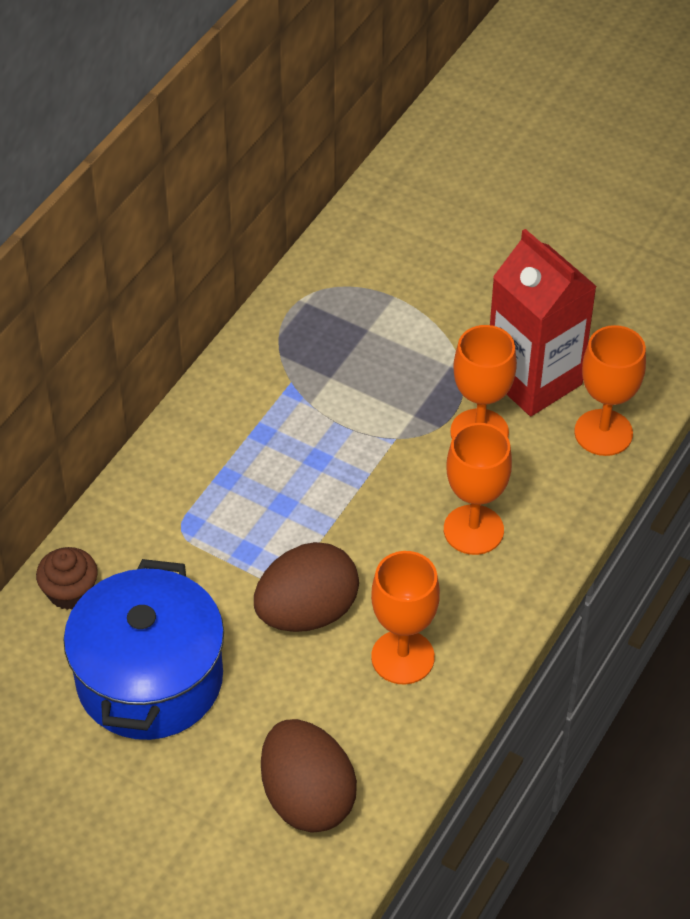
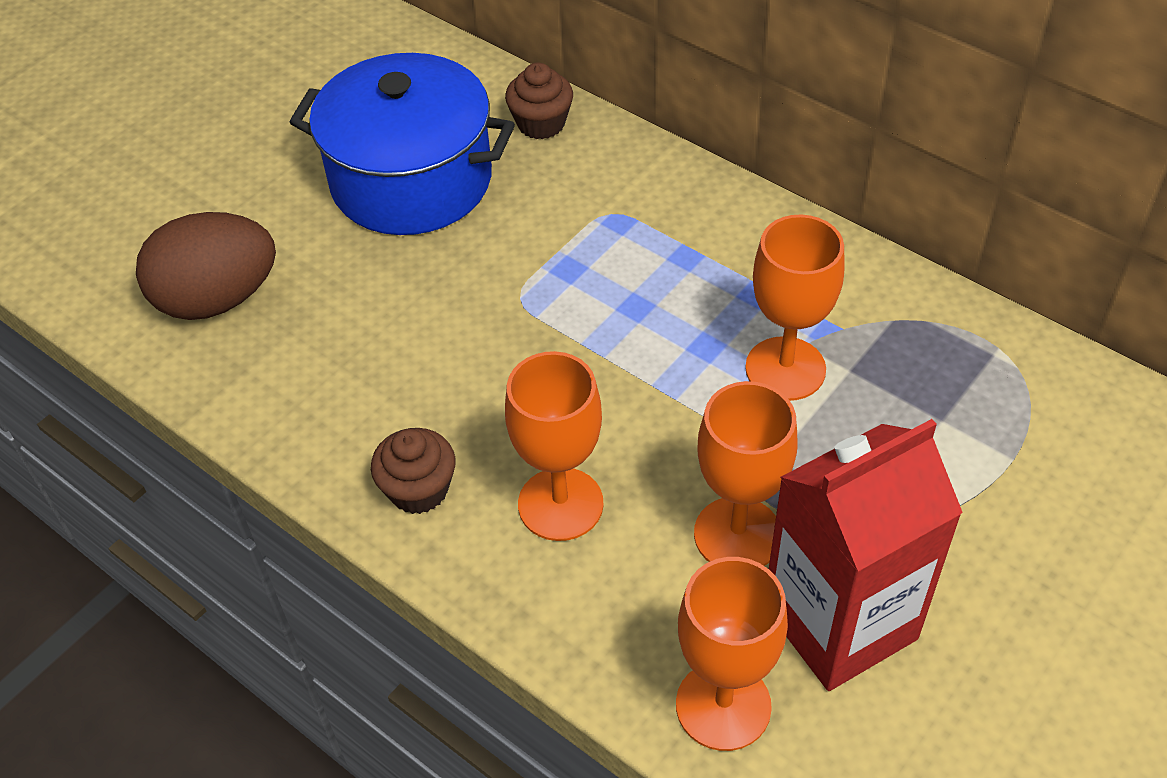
camera: 100 degrees right, 0 degrees up
(307, 612) = (466, 317): brown egg -> none
(402, 657) = (376, 404): orange goblet -> orange goblet (785, 369)
(476, 615) = (418, 489): none -> brown cupcake

